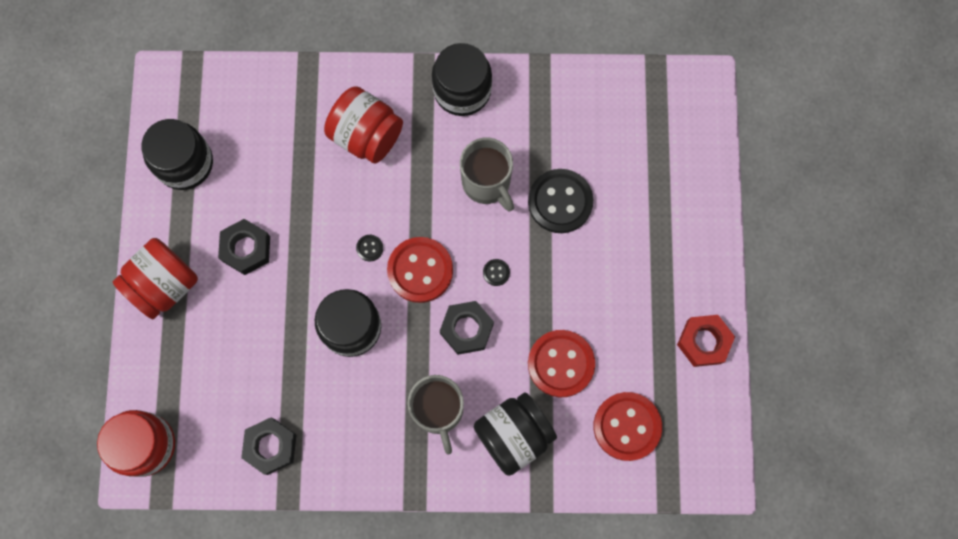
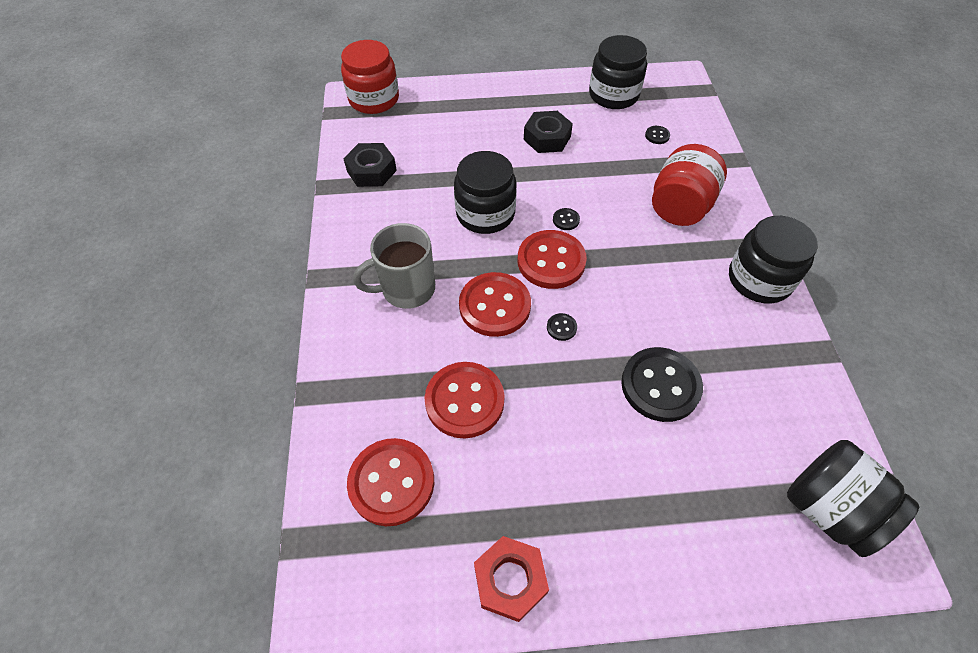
camera: 85 degrees right, 20 degrees down
(164, 284) = (506, 95): red jar -> none
(260, 132) = (657, 136): none -> black button
(466, 329) = (494, 306): black nut -> red button
(487, 183) = (661, 311): grey mug -> none
(513, 435) = (381, 359): black jar -> black jar (828, 508)

